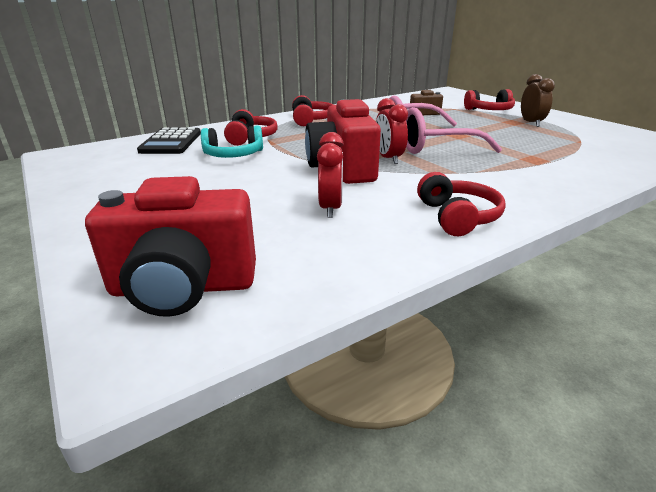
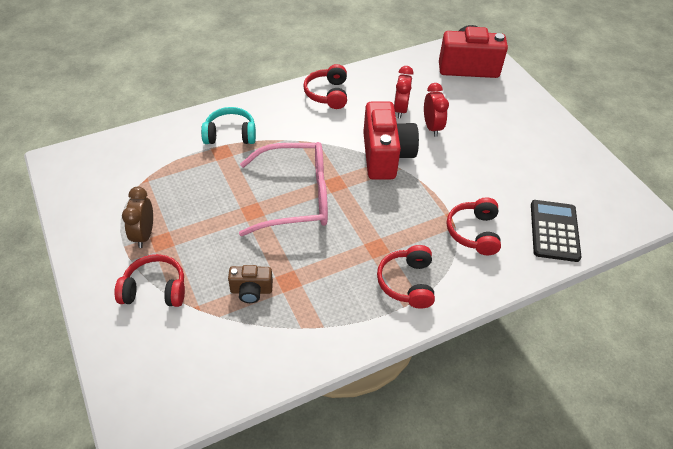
camera: 175 degrees left, 20 degrees up
(233, 155) = (481, 192): turquoise headphones -> turquoise headphones (230, 134)
(388, 158) = (343, 168): red clock -> red clock (432, 127)

